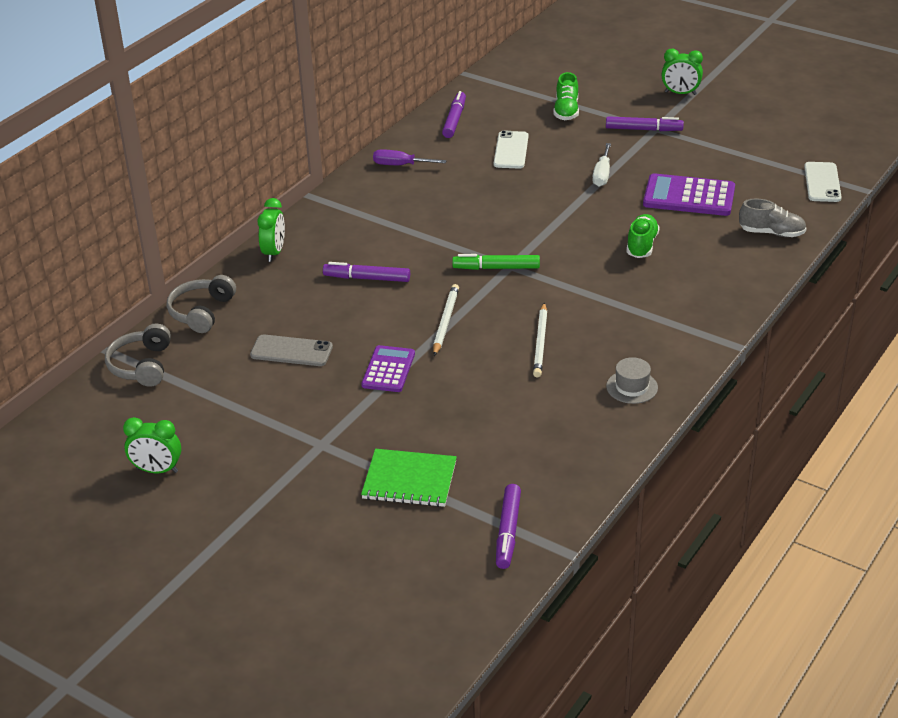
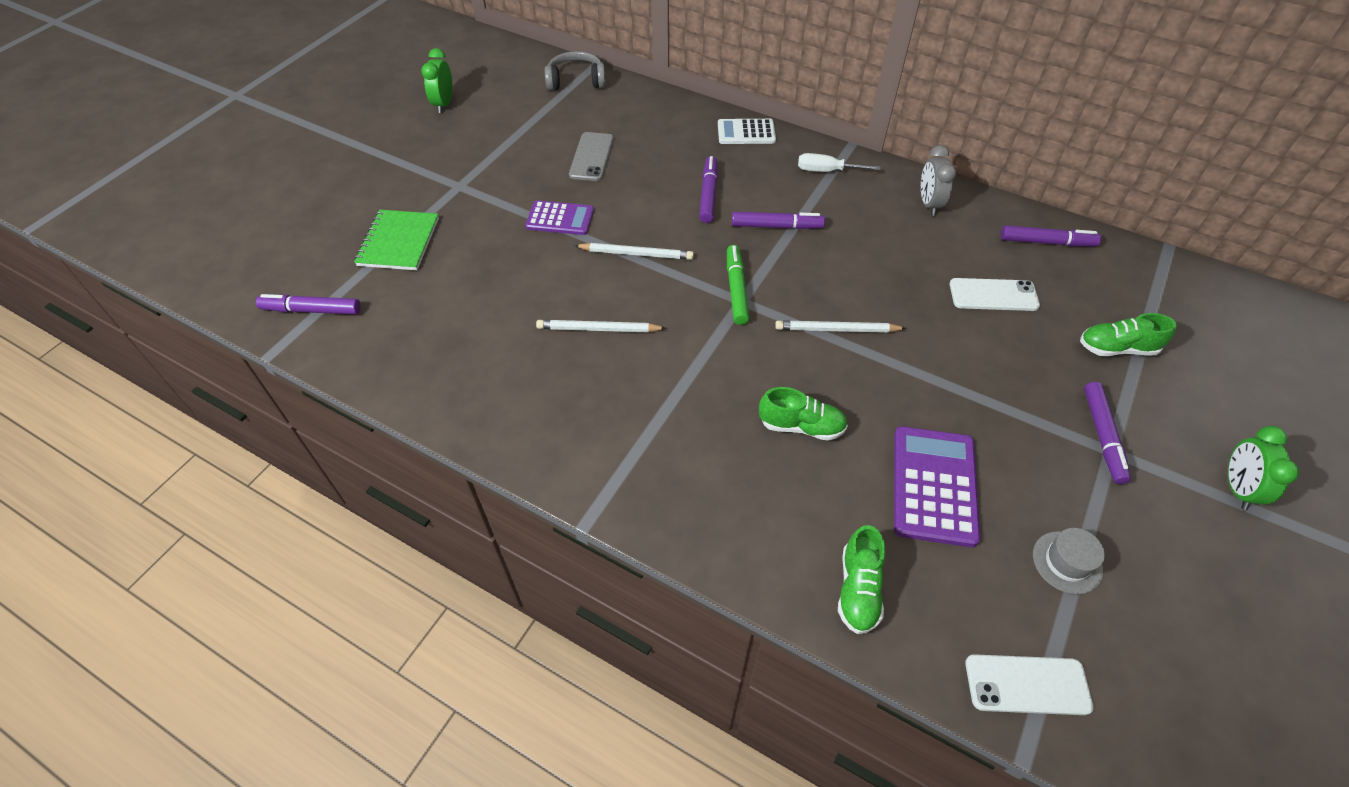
camera: 85 degrees right, 15 degrees up
(201, 312) = (650, 101): grey headphones -> none
(274, 252) = (746, 132): green clock -> white calculator
(400, 165) = (929, 204): purple screwdriver -> grey clock
(418, 243) = (776, 226): none -> purple marker
(544, 222) = (837, 329): none -> white pencil
(602, 175) = (963, 386): white screwdriver -> white screwdriver (826, 171)
(632, 387) = (513, 409): grey hat -> grey hat (1067, 562)
(771, 233) = (858, 589): grey shoe -> green shoe

